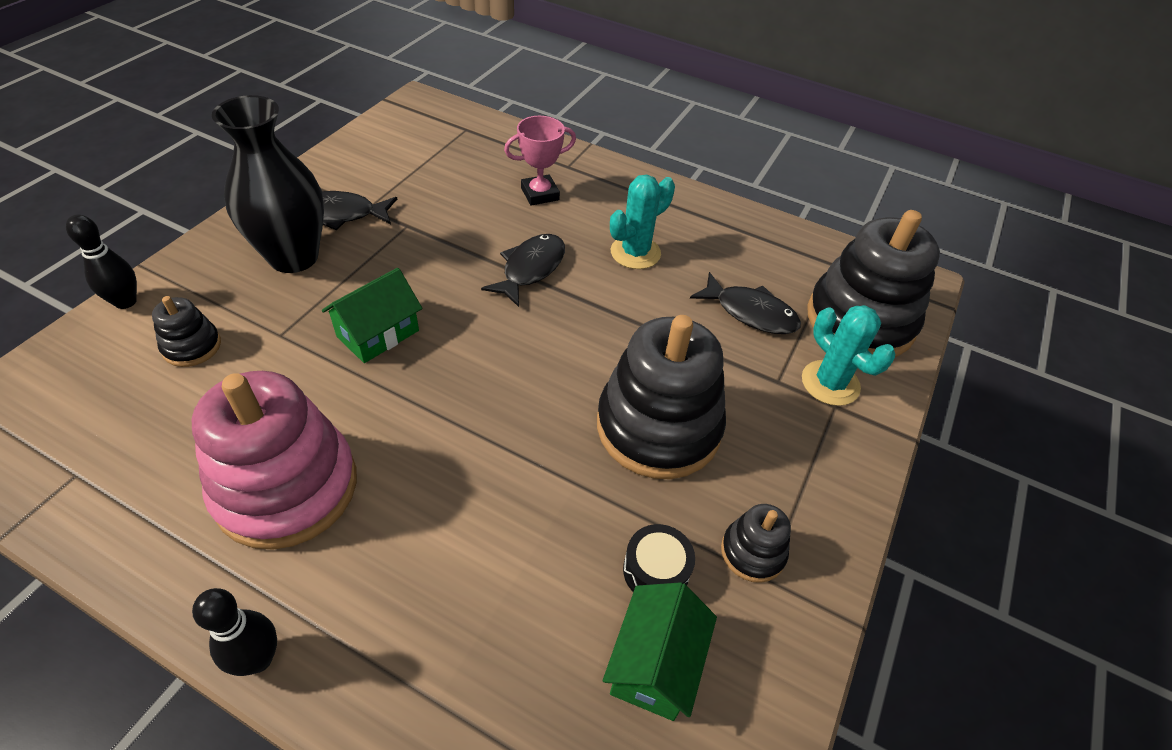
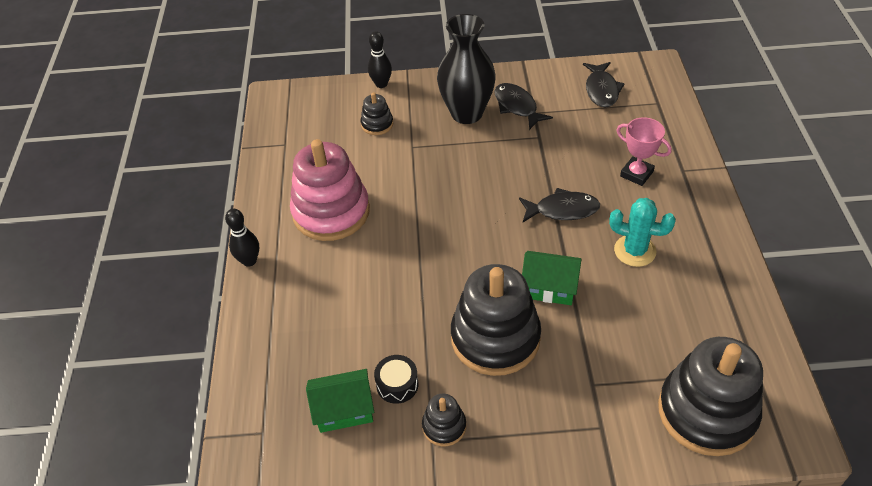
camera: 65 degrees right, 0 degrees up
(378, 333) = (447, 180): green house -> green house (549, 287)
(750, 313) = (643, 341): black fish -> black fish (601, 90)
(830, 383) = (620, 416): turquoise cactus -> none

